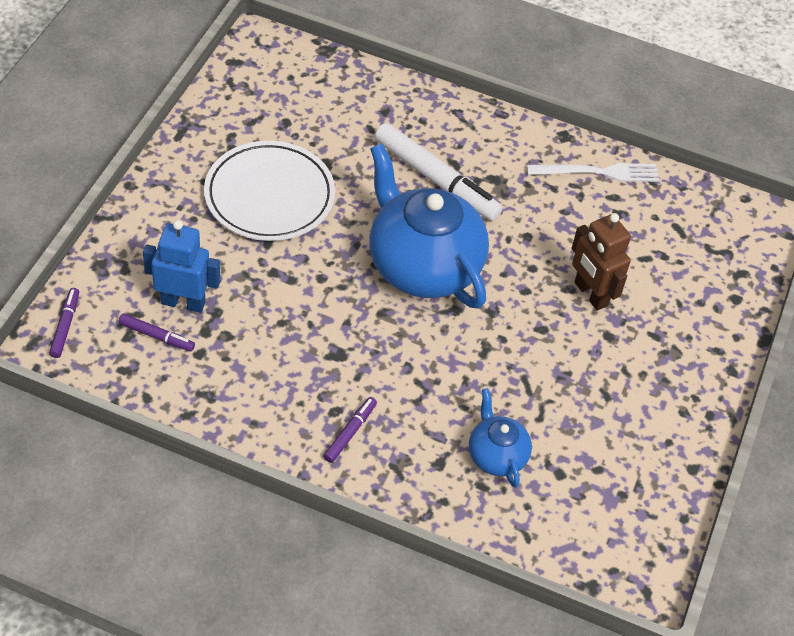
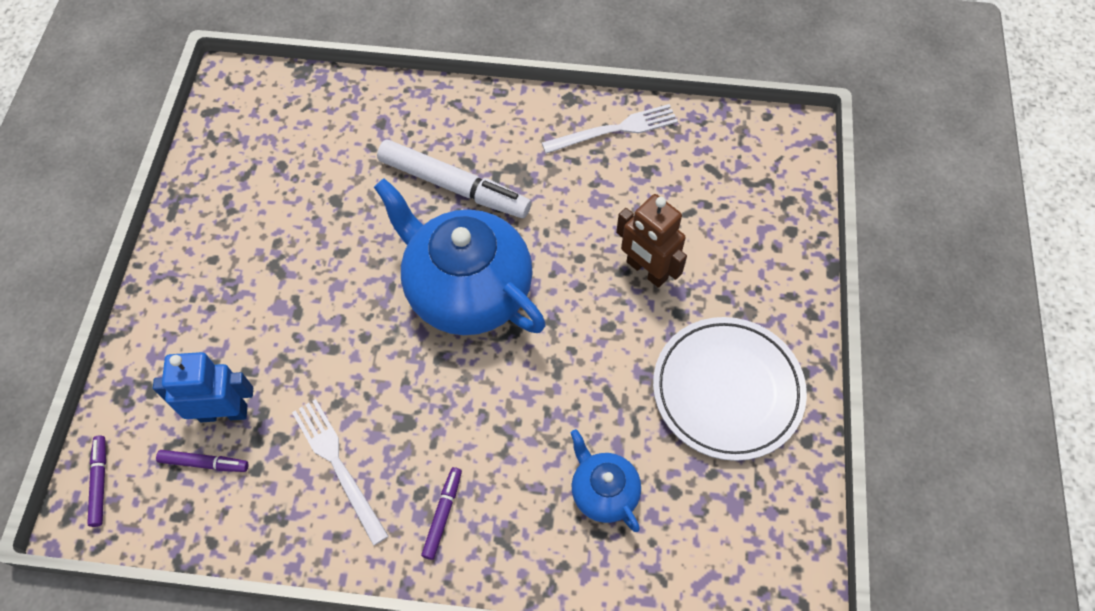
camera: 10 degrees left, 10 degrees up
(269, 196) = (285, 256): white plate -> white plate (727, 390)
(270, 370) = (338, 465): none -> white fork

